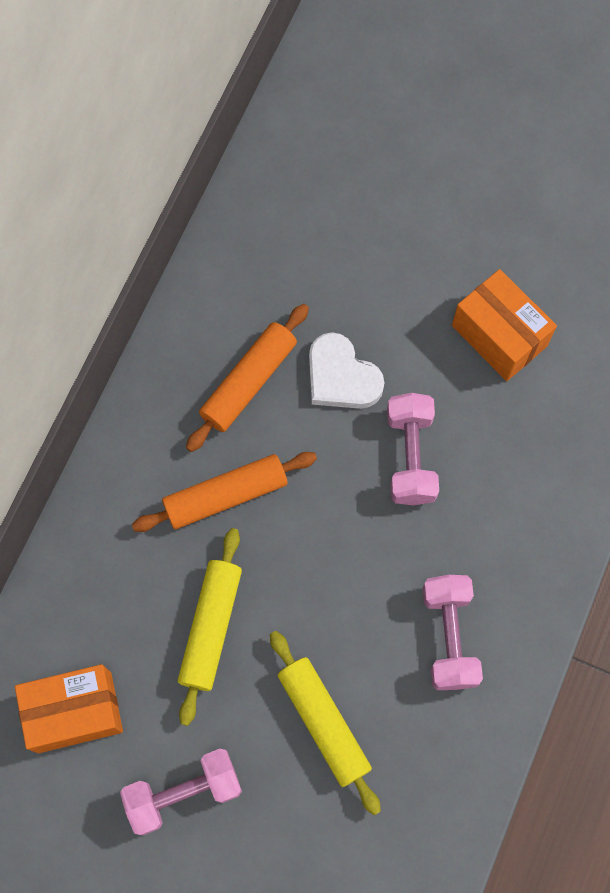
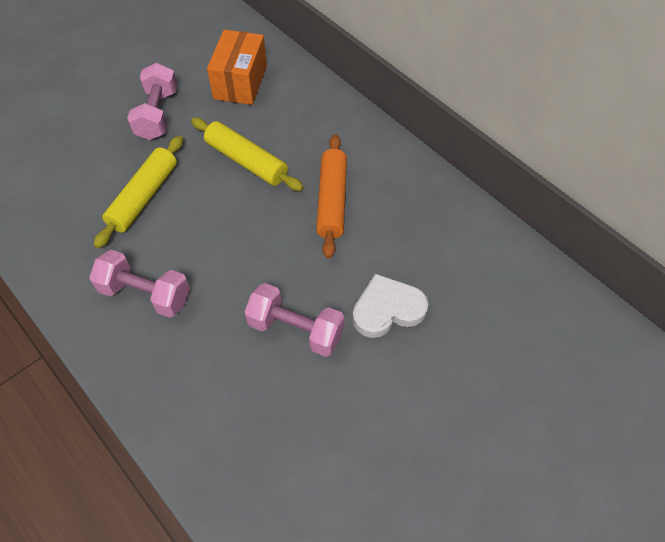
camera: 115 degrees right, 15 degrees down
(249, 382) = (412, 246): orange rolling pin -> none
(324, 722) = (144, 197): yellow rolling pin -> yellow rolling pin turned 60 degrees counterclockwise
(499, 336) = (367, 452): orange box -> none

